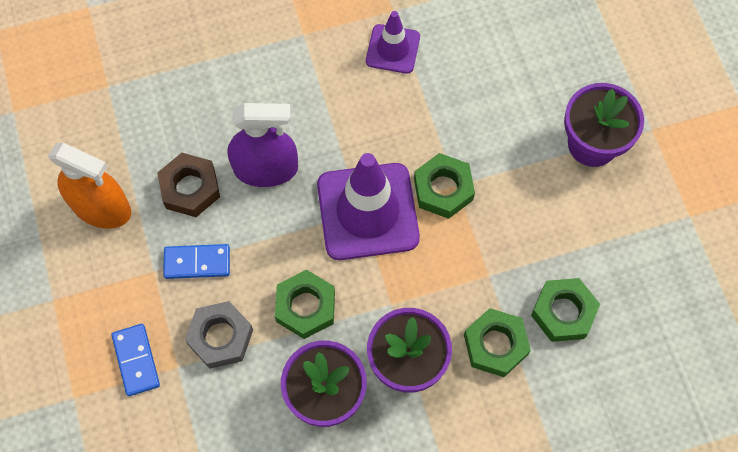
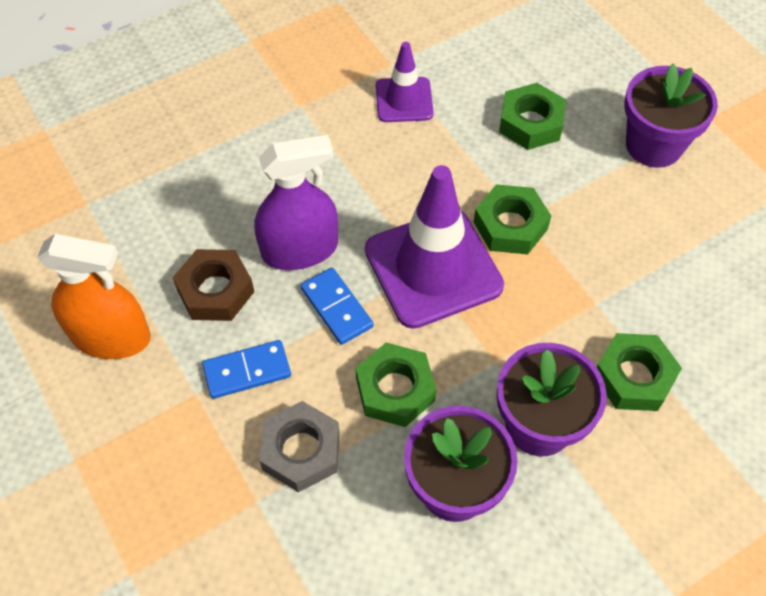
camera: 15 degrees left, 10 degrees down
(136, 360) = (201, 506): blue domino -> blue domino (337, 307)
(563, 312) = (695, 322): green nut -> green nut (531, 123)

